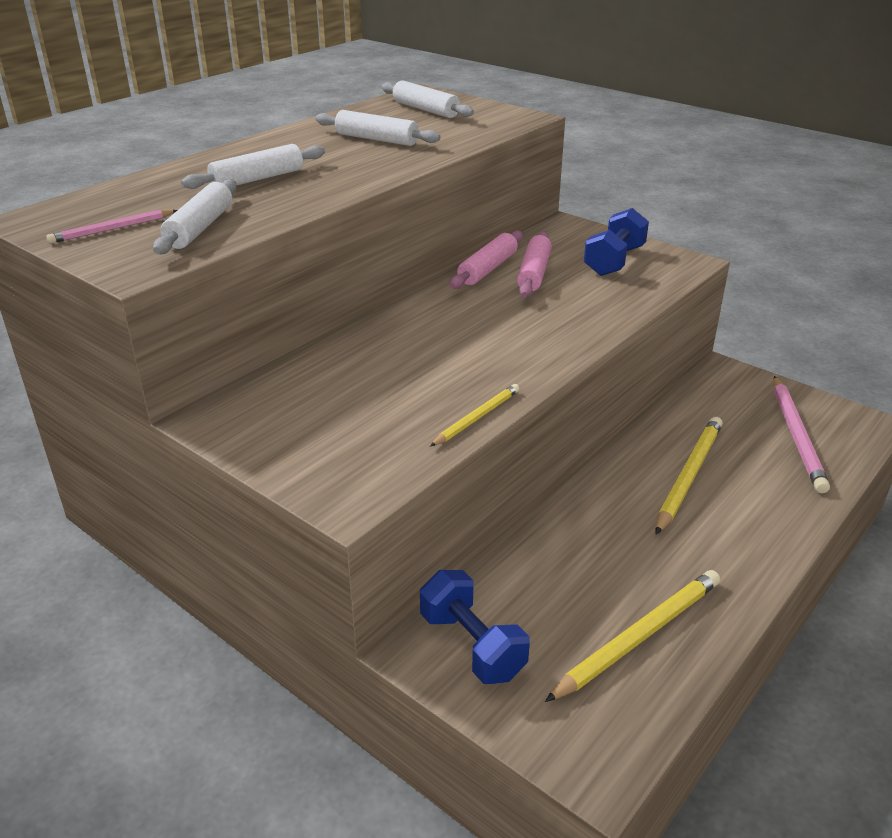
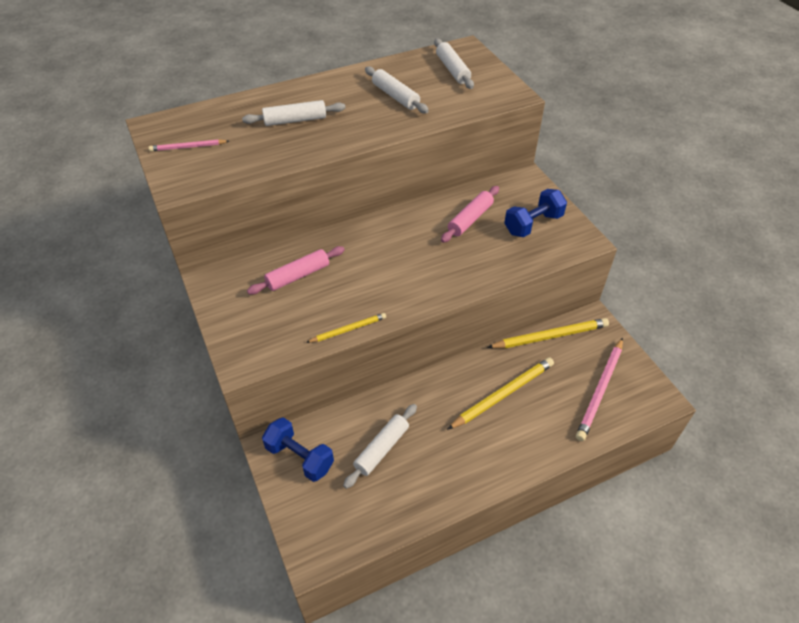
camera: 25 degrees right, 15 degrees up
(200, 228) = (233, 160): white rolling pin -> white rolling pin (381, 449)
(472, 645) = (300, 457): blue dumbbell -> blue dumbbell turned 45 degrees counterclockwise
(488, 269) = (443, 206): pink rolling pin -> pink rolling pin (298, 276)
(638, 636) = (390, 490): yellow pencil -> yellow pencil (550, 336)

